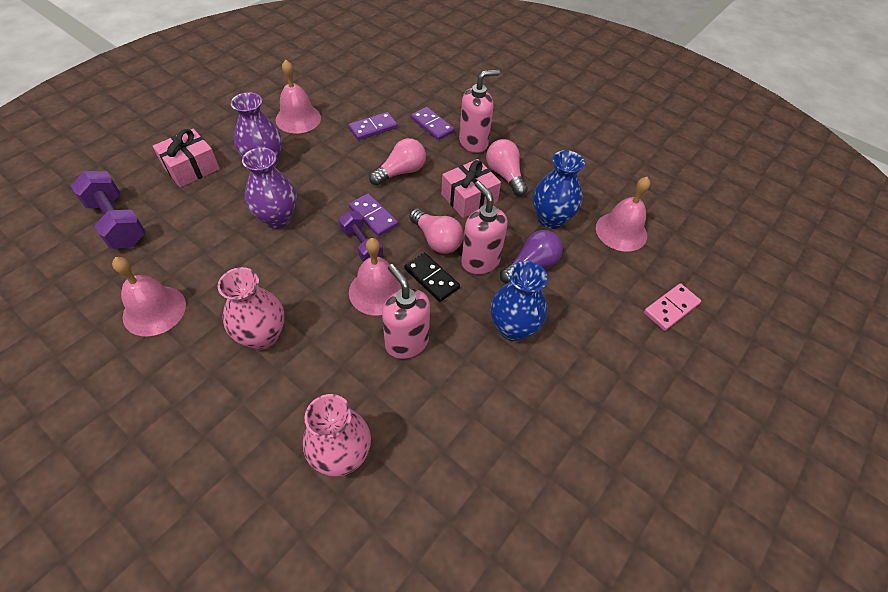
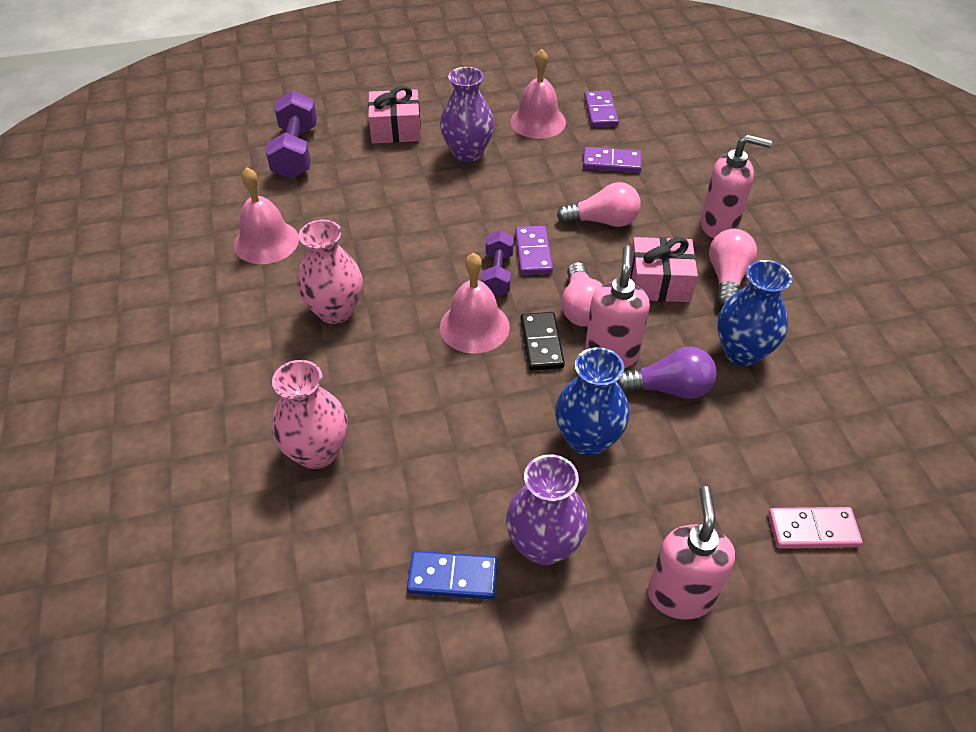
camera: 40 degrees right, 5 degrees down
(277, 218) = (436, 211): purple vase -> purple vase (544, 545)
(406, 342) = (462, 389): pink soap dispenser -> pink soap dispenser (680, 595)
(432, 125) = (684, 187): purple domino -> purple domino (600, 111)
(511, 480) = (452, 577): none -> blue domino
(621, 231) = (827, 411): pink bell -> none

